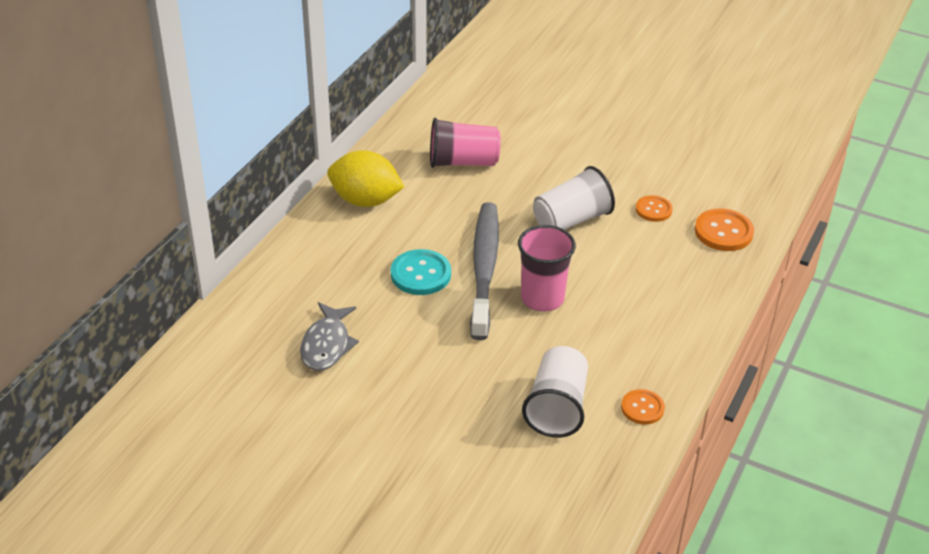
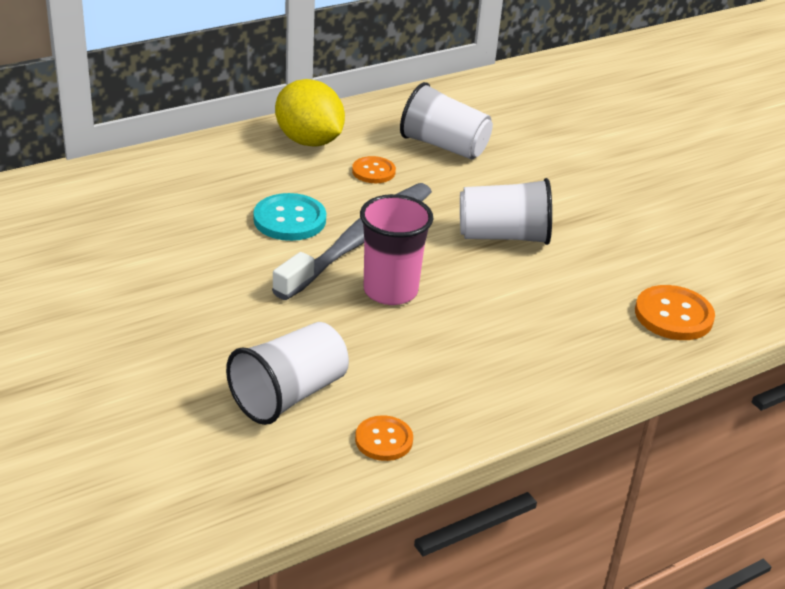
camera: 30 degrees right, 5 degrees down
(327, 345) = (129, 239): grey fish -> none
(463, 162) = (444, 146): pink cup -> white cup
(653, 210) = (610, 263): orange button -> orange button (373, 171)

